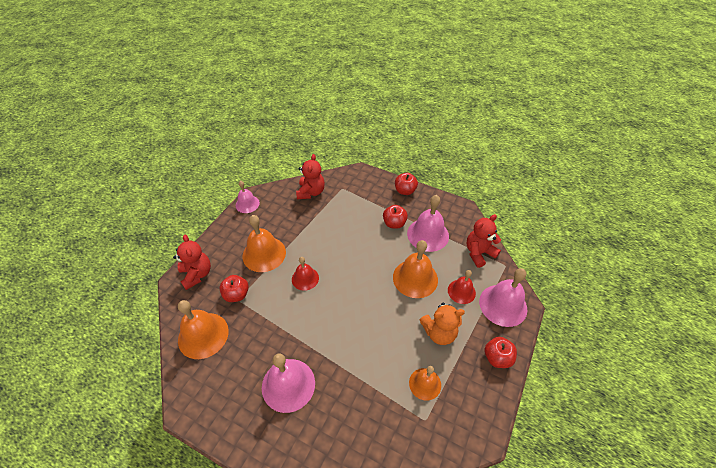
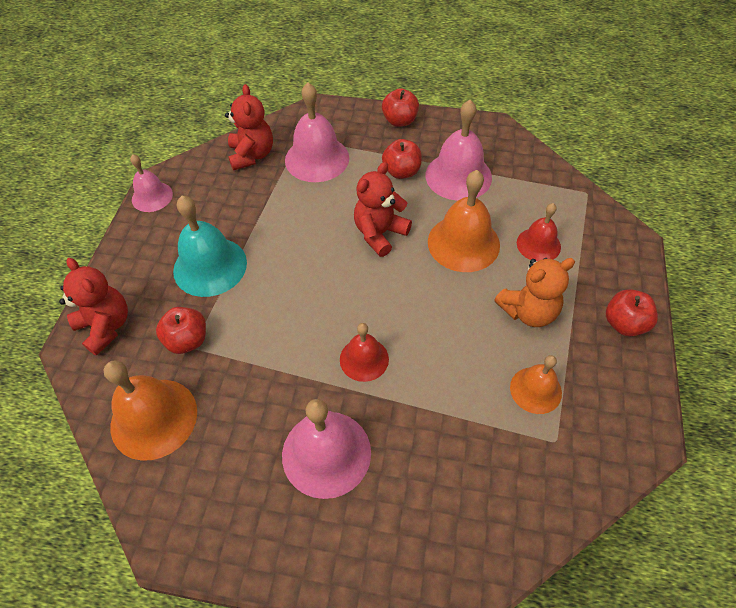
camera: 15 degrees left, 5 degrees up
(264, 254) = (210, 266): orange bell -> turquoise bell
(305, 278) = (292, 286): red bell -> red bell (364, 359)
(479, 253) = (543, 184): red teddy bear -> red teddy bear (379, 233)
(503, 305) = (604, 248): pink bell -> pink bell (317, 158)

